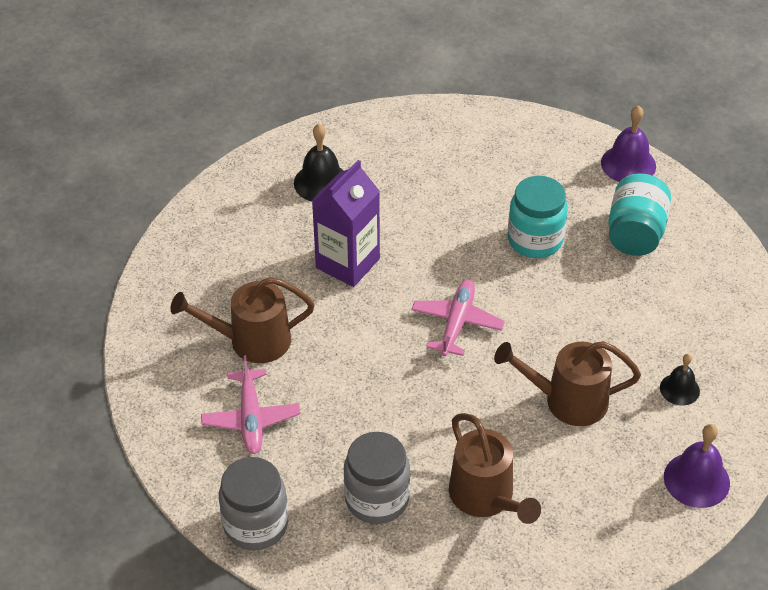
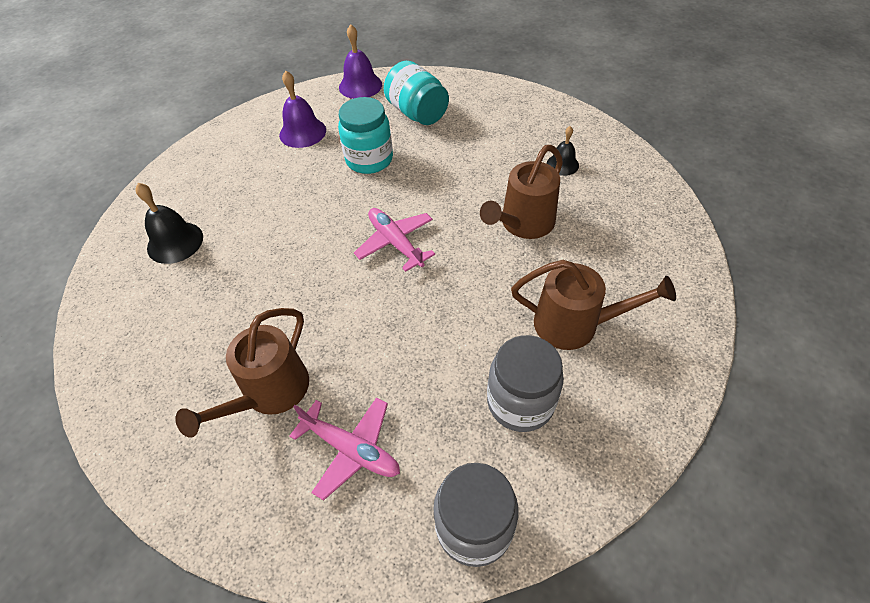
camera: 50 degrees left, 5 degrees up
(347, 263) = (269, 274): purple carton -> none
(696, 480) = (645, 199): purple bell -> purple bell (302, 132)

